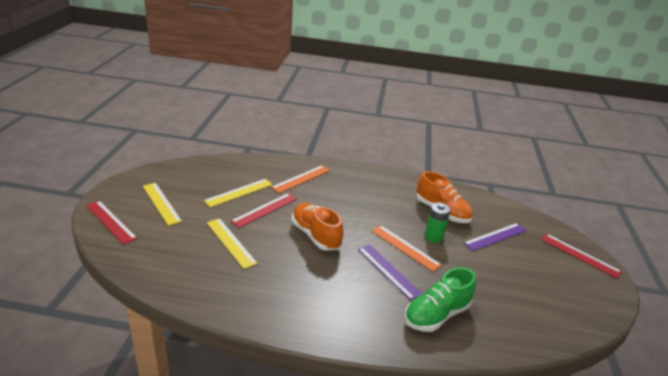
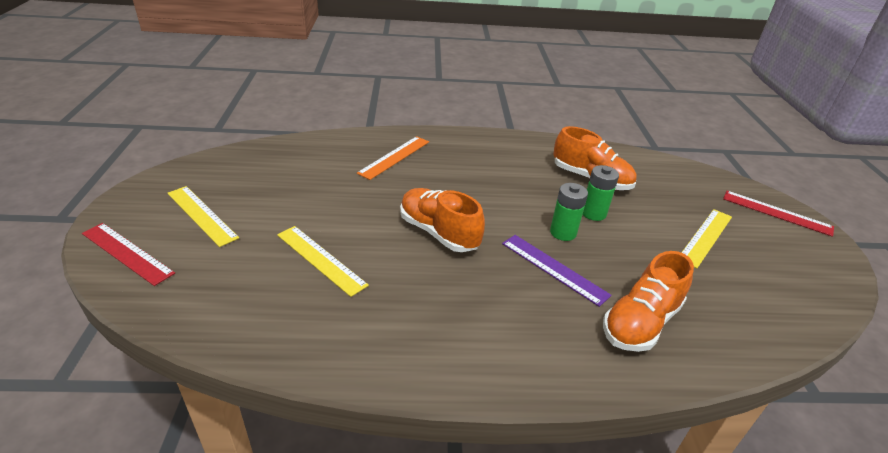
camera: 10 degrees left, 5 degrees up
(239, 192) = (313, 186): yellow ruler -> yellow ruler (705, 237)
(264, 210) = (357, 206): red ruler -> none
(405, 247) = (563, 232): orange ruler -> green battery
(436, 315) = (640, 322): green shoe -> orange shoe
(495, 237) = (668, 203): purple ruler -> none

